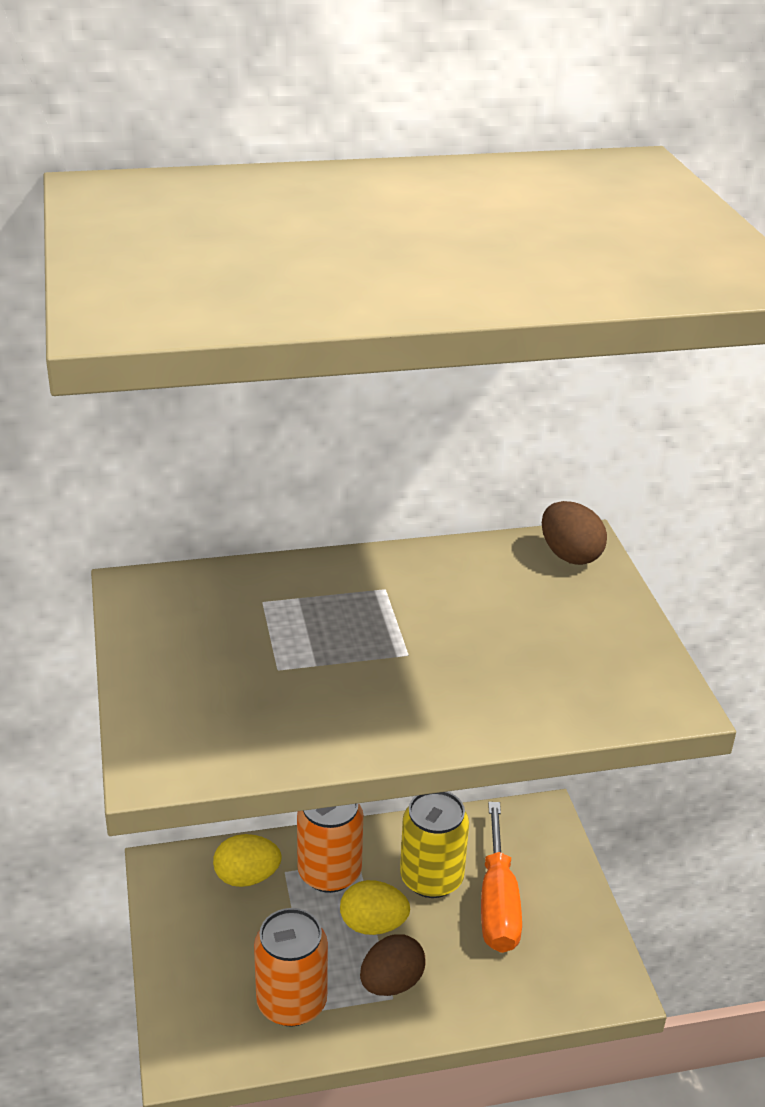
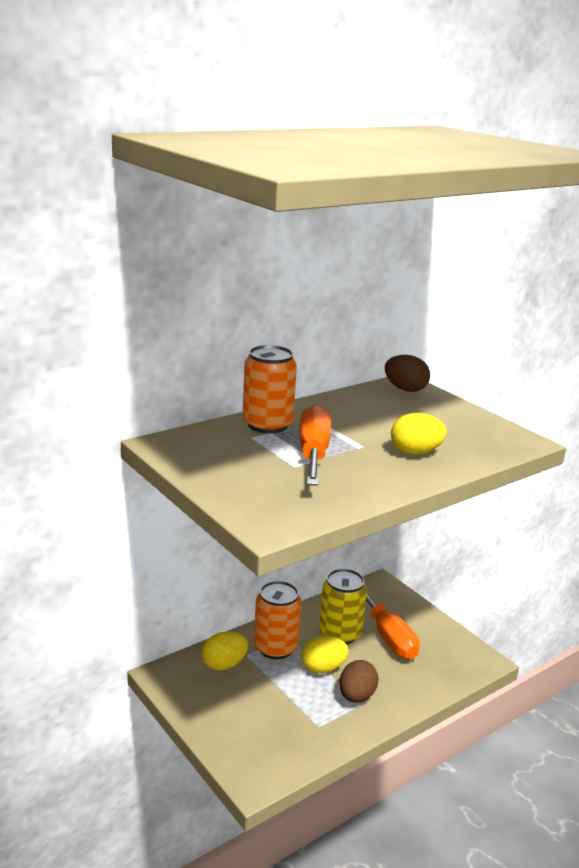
camera: 25 degrees left, 10 degrees down
(291, 1002) = (303, 725): orange can -> orange can (267, 424)
(323, 651) = (313, 453): none -> orange screwdriver
(475, 684) = (415, 452): none -> yellow egg

